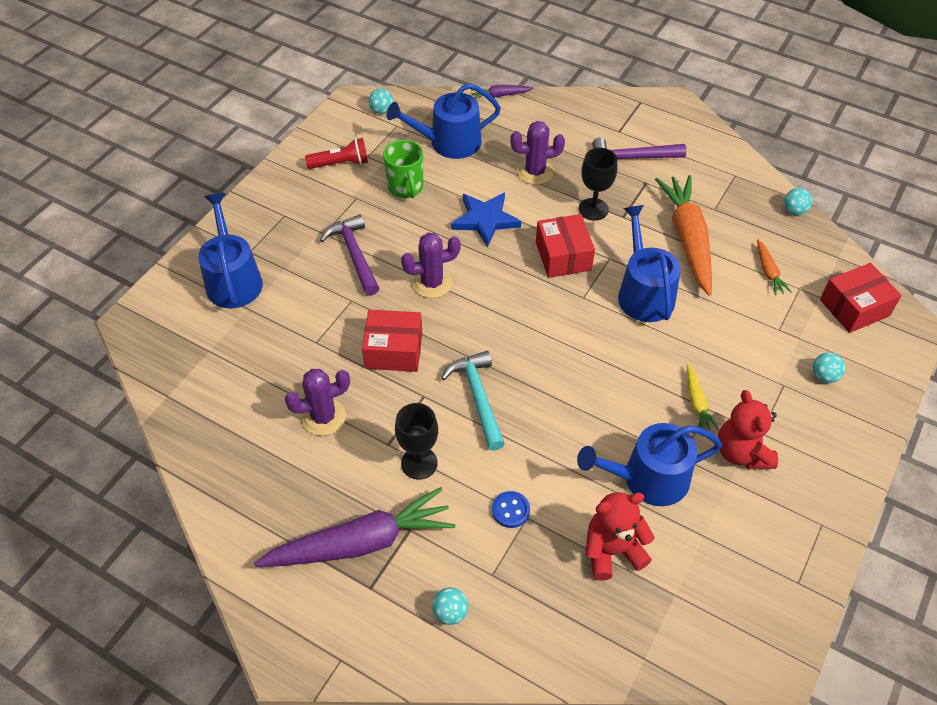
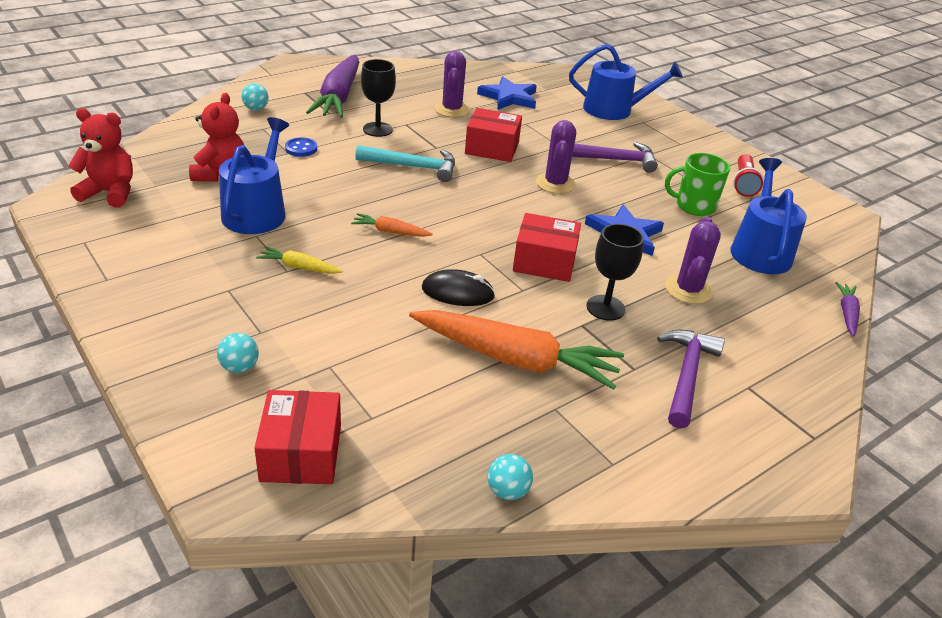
camera: 110 degrees right, 15 degrees down
(255, 377) = (509, 97): none -> blue star
(381, 111) = (827, 226): turquoise ball -> none
(394, 350) = (492, 148): red box -> red box turned 75 degrees clockwise
(643, 293) = (458, 292): blue watering can -> black mouse
(741, 452) = (223, 268): red teddy bear -> red teddy bear (110, 193)
(768, 272) = (417, 403): orange carrot -> orange carrot (390, 232)

